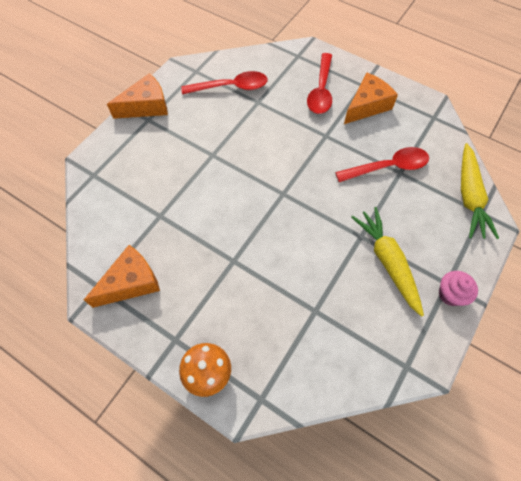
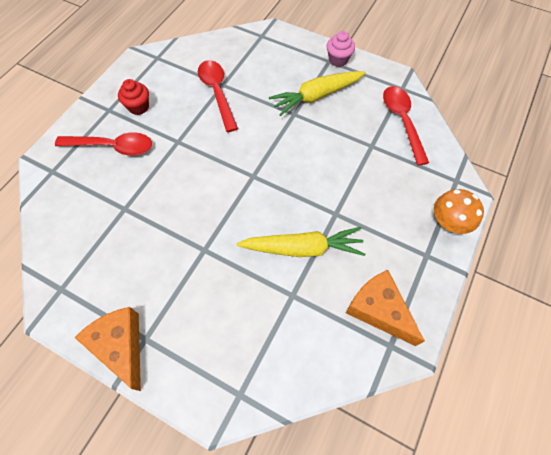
camera: 95 degrees left, 0 degrees up
(231, 87) = (97, 241): red spoon -> red spoon (402, 122)
(367, 106) = (138, 107): orange cheese -> red cupcake
(469, 196) = (246, 41): yellow carrot -> yellow carrot (302, 248)

